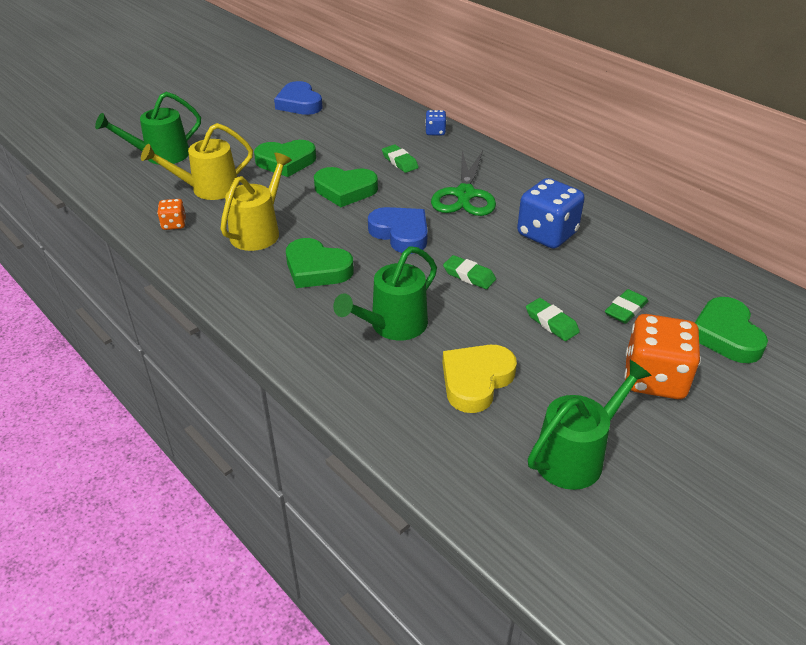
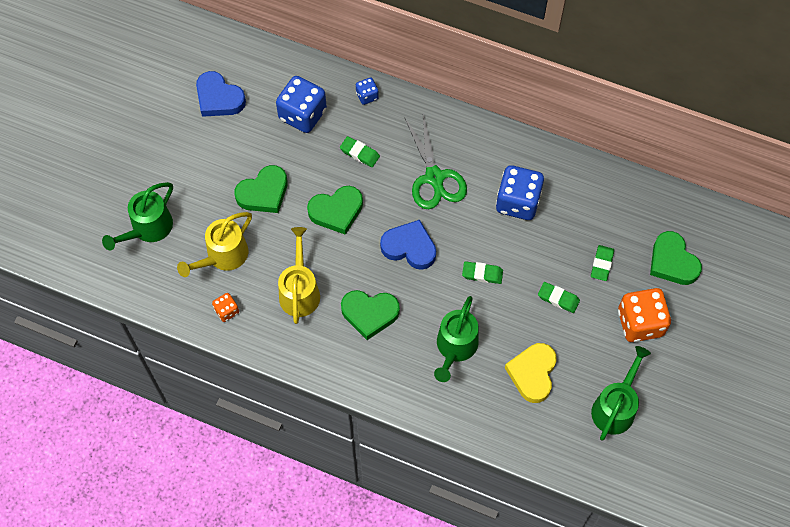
camera: 25 degrees left, 25 degrees up
(365, 128) = (302, 114): none -> blue dice

